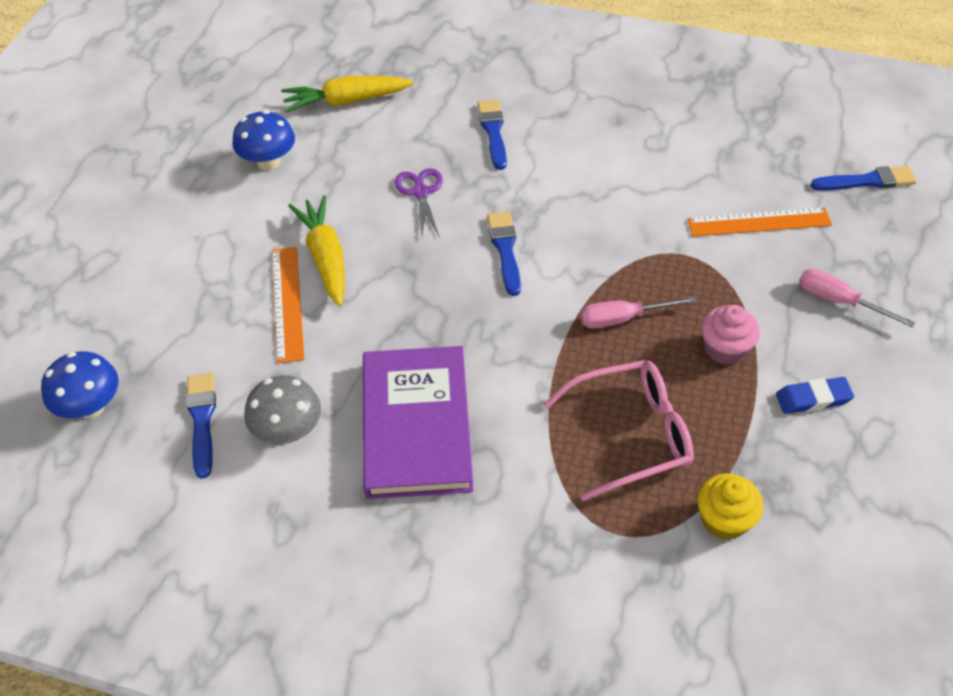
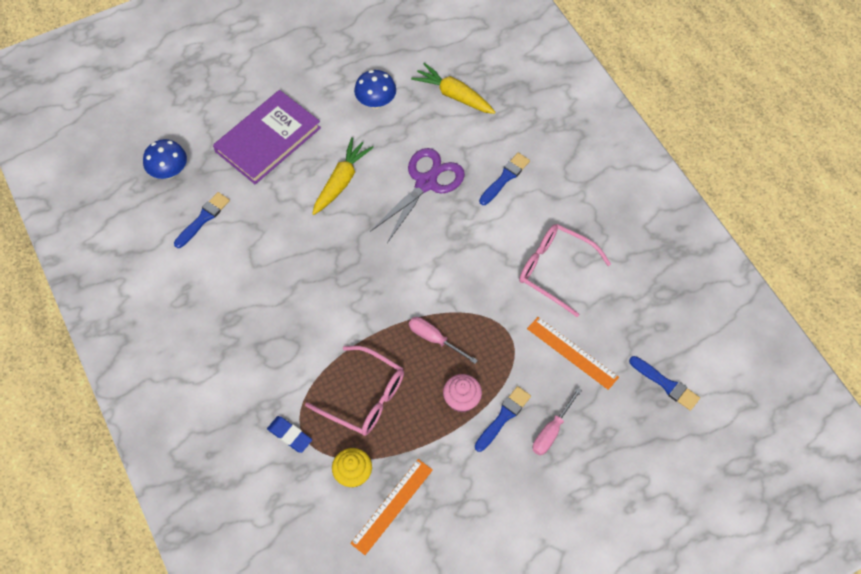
camera: 45 degrees right, 10 degrees up
(287, 303) = (298, 191): orange ruler -> orange ruler (392, 506)
(288, 431) = (229, 257): grey mushroom -> none
(416, 425) = (282, 304): purple book -> purple book (268, 139)
(420, 192) = (426, 183): purple scissors -> purple scissors, size x1.76
(505, 249) = (427, 252): blue brush -> blue brush (503, 417)
(647, 169) = (555, 270): none -> pink glasses
(813, 398) = (469, 463): blue eraser -> blue eraser (290, 435)
(839, 301) = (552, 431): pink screwdriver -> pink screwdriver turned 135 degrees counterclockwise

